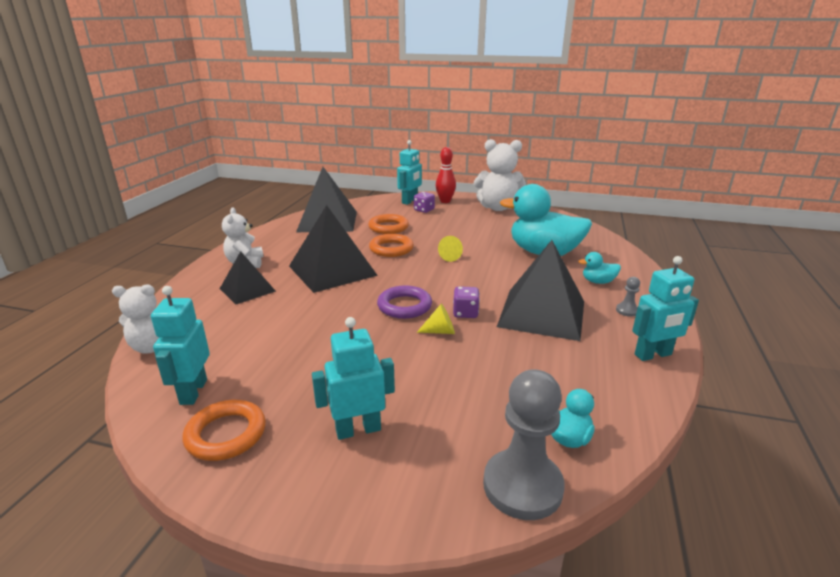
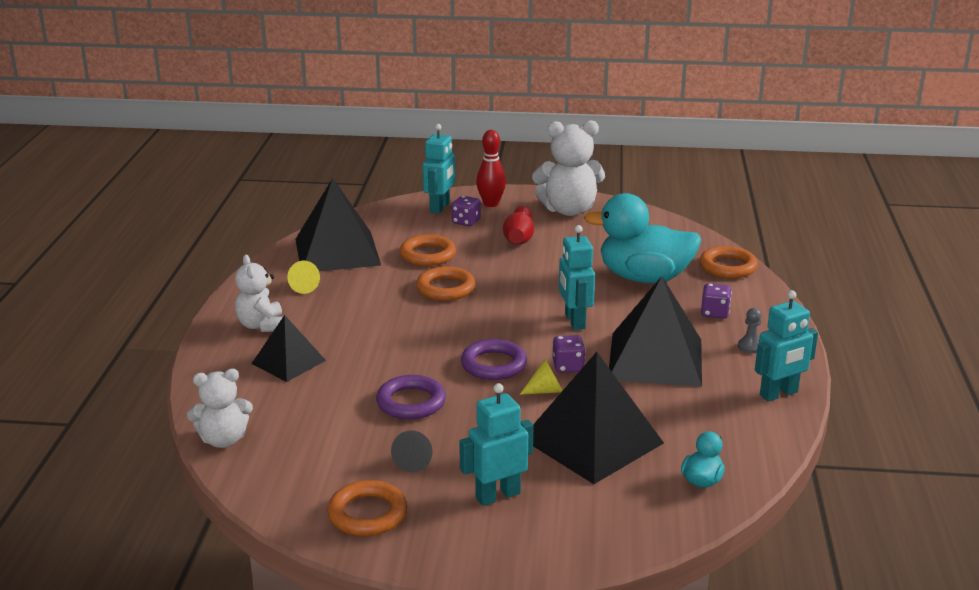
camera: 10 degrees left, 0 degrees up
(193, 392) = (305, 480): turquoise robot -> turquoise robot (574, 321)
(297, 384) = (413, 461): none -> black cone
(323, 330) = (411, 402): none -> purple ring
(332, 270) = (383, 326): black pyramid -> black pyramid (592, 441)
(448, 257) = (524, 294): yellow cone -> yellow cone (302, 287)
(457, 221) = (519, 237): none -> red bowling pin
(522, 486) = (666, 522): grey pawn -> none
(598, 282) = (715, 313): turquoise duck -> purple dice
(611, 250) = (728, 267): none -> orange ring

